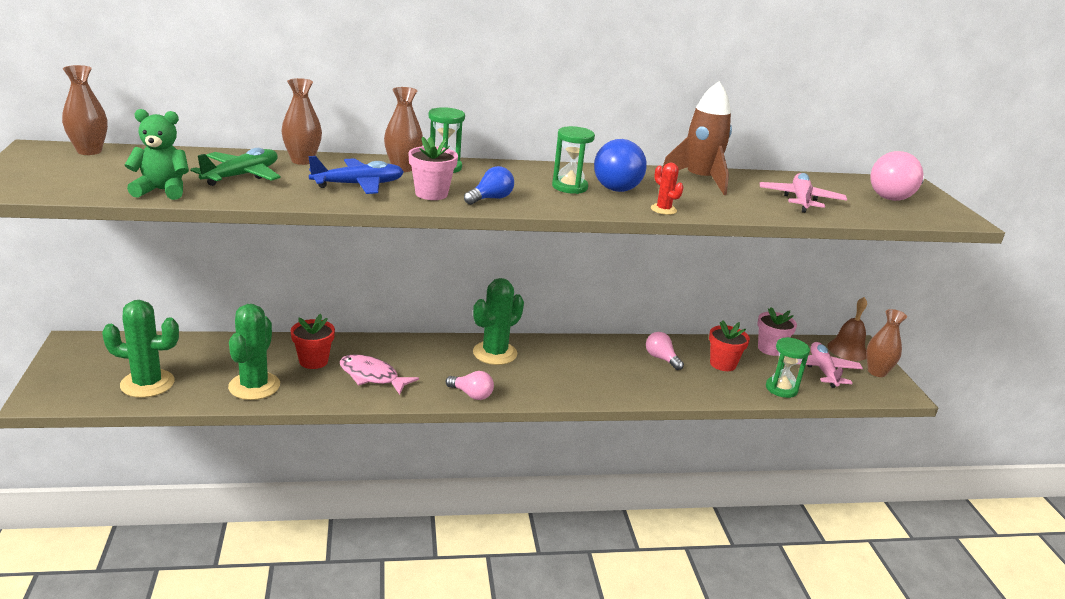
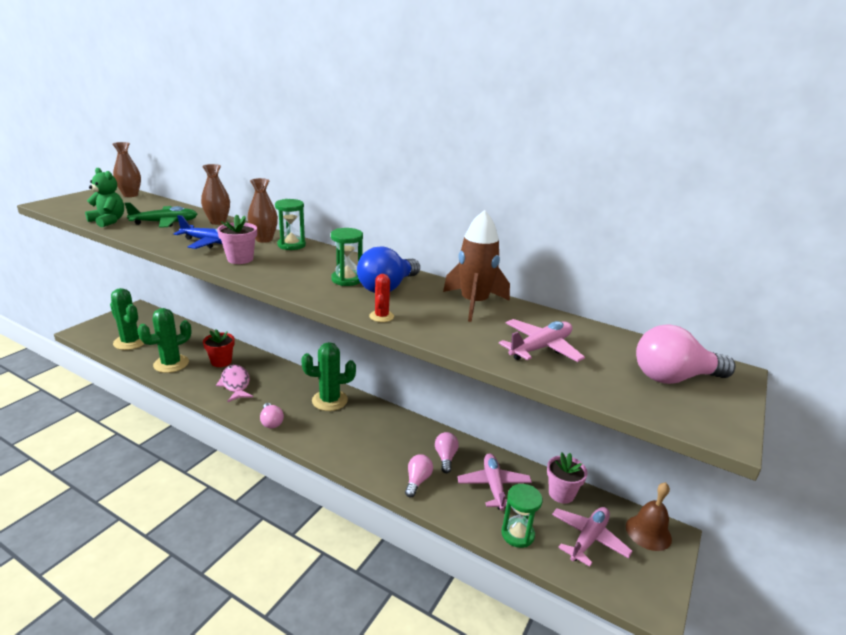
camera: 40 degrees right, 0 degrees up
(490, 199) = (270, 272): blue light bulb -> none
(667, 385) = (417, 481): none -> pink light bulb
(723, 364) = (493, 486): red flower pot -> pink plane
(876, 372) = (652, 570): brown vase -> none

